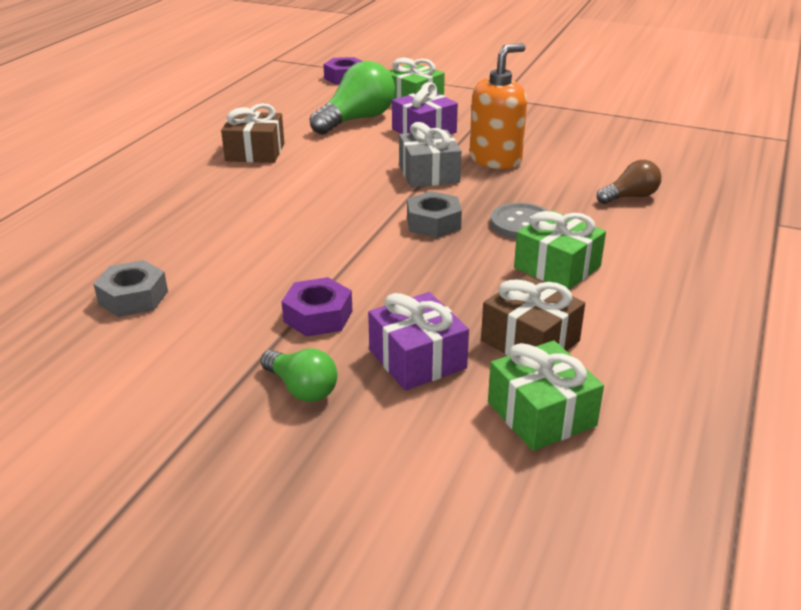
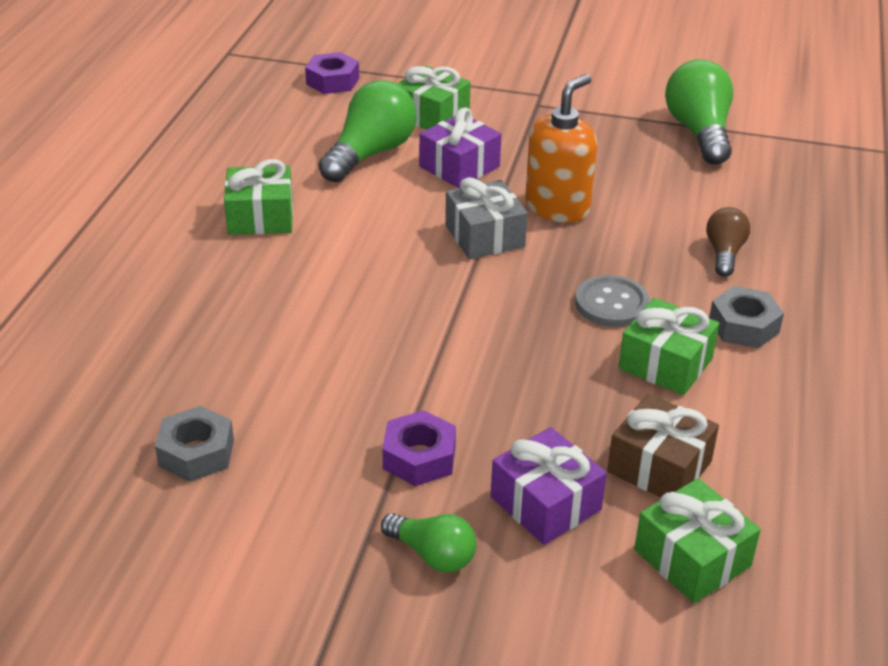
camera: 10 degrees left, 5 degrees up
(255, 152) = (260, 217): brown gift -> green gift
(433, 223) = (510, 311): grey nut -> grey nut (743, 326)
(628, 120) = (699, 132): none -> green light bulb
(630, 197) = (724, 253): brown light bulb -> brown light bulb turned 45 degrees counterclockwise

